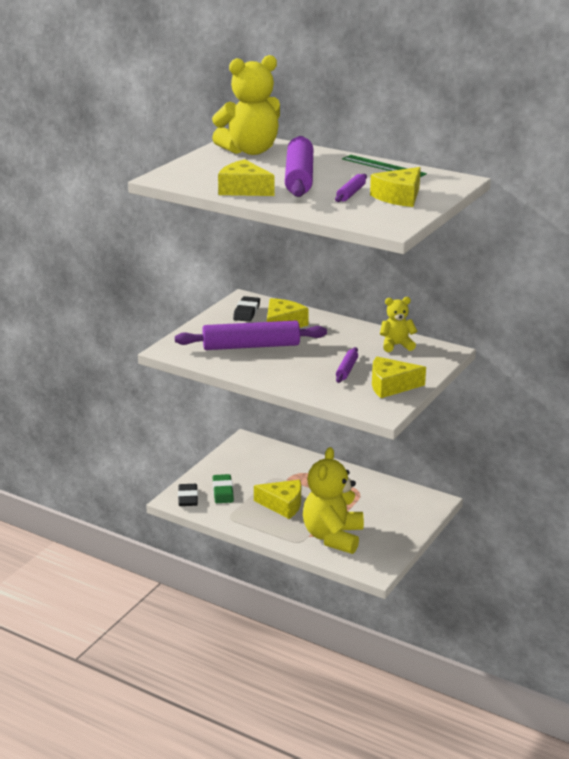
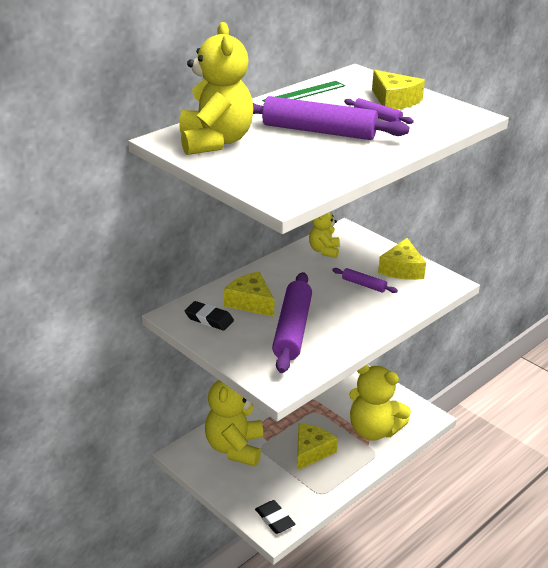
camera: 75 degrees left, 5 degrees up
(188, 498) = (274, 519): black eraser -> black eraser turned 45 degrees clockwise
(223, 492) = (272, 490): green eraser -> none
(243, 189) = (345, 161): yellow cheese -> none
(266, 465) = (235, 448): none -> yellow teddy bear

